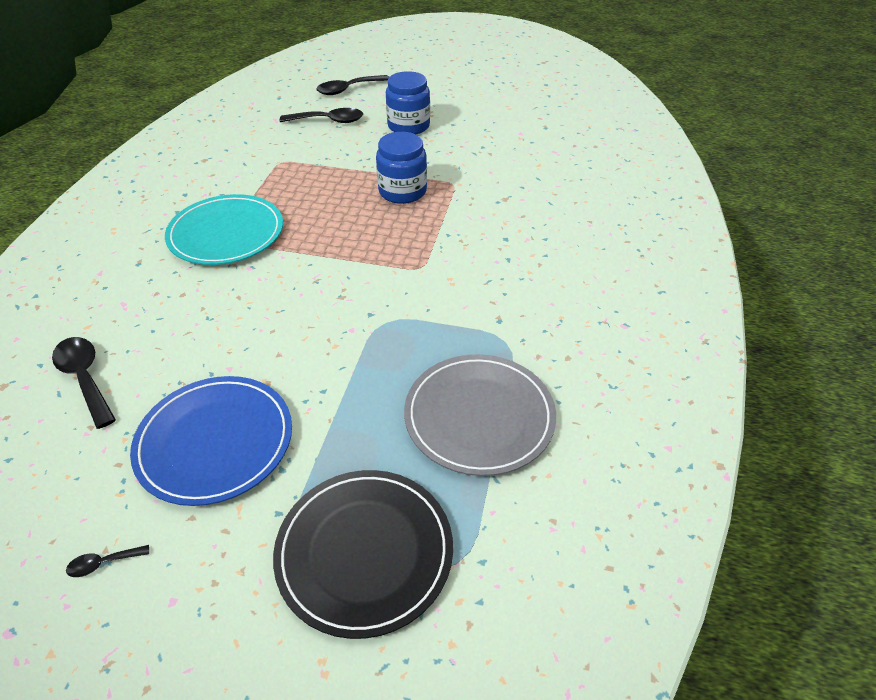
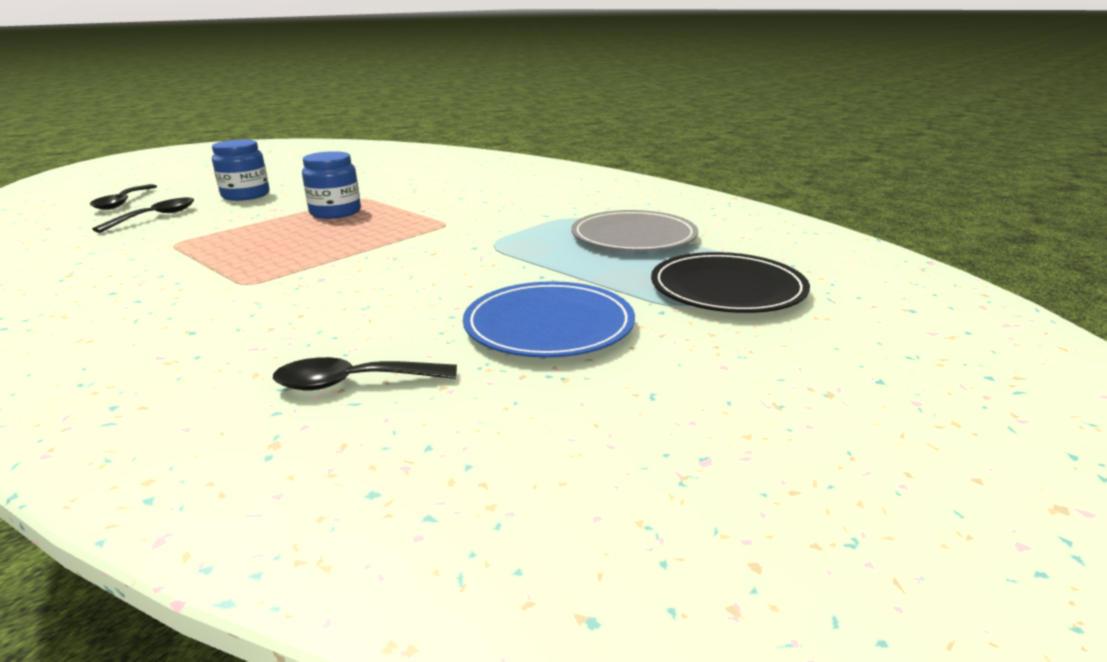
camera: 60 degrees left, 20 degrees down
(103, 563) = (652, 396): black spoon -> none
(226, 233) = (240, 282): turquoise plate -> none

